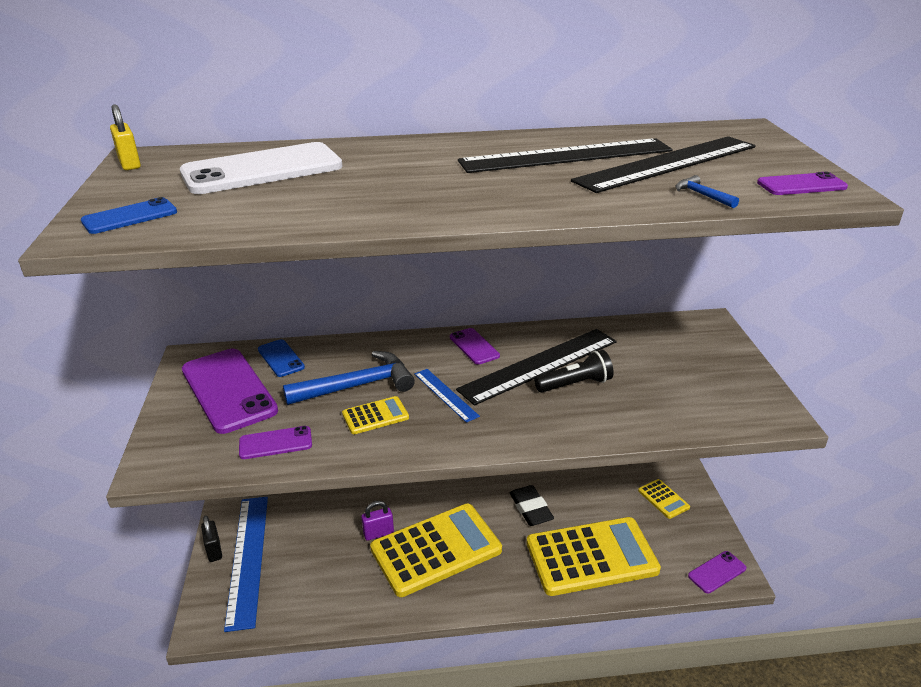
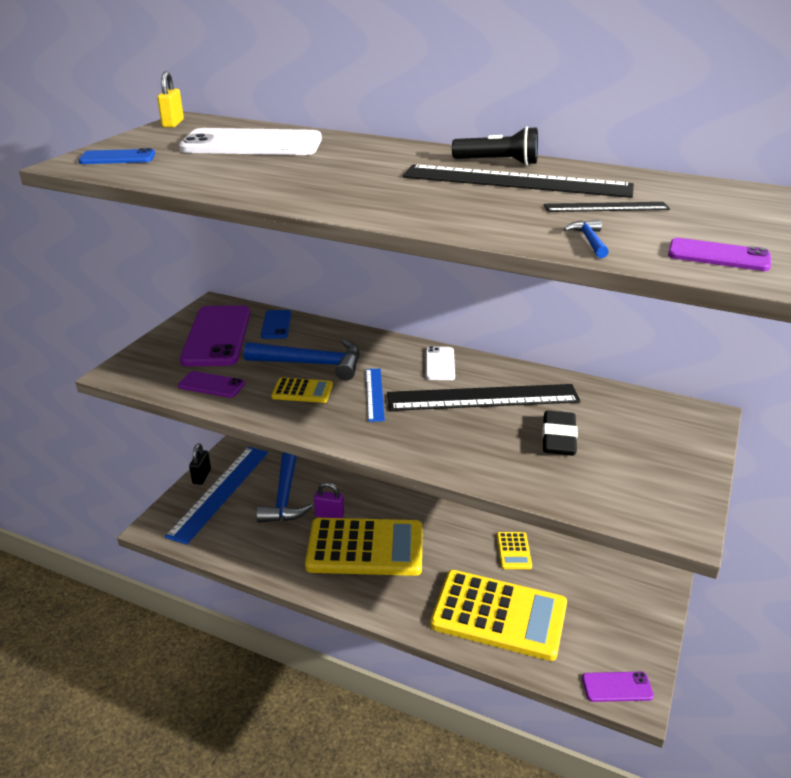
camera: 30 degrees right, 0 degrees up
(320, 535) = (284, 497): none -> blue hammer
(474, 346) = (440, 364): purple phone -> white phone
(531, 509) = (476, 550): black eraser -> black eraser (558, 438)
(575, 384) = (499, 425): black flashlight -> black flashlight (498, 162)
(663, 499) = (617, 596): yellow calculator -> yellow calculator (513, 551)
(667, 164) = (606, 207): black ruler -> black ruler, size x0.50

